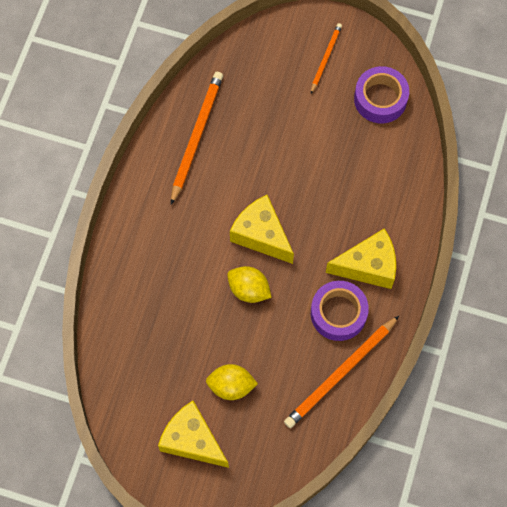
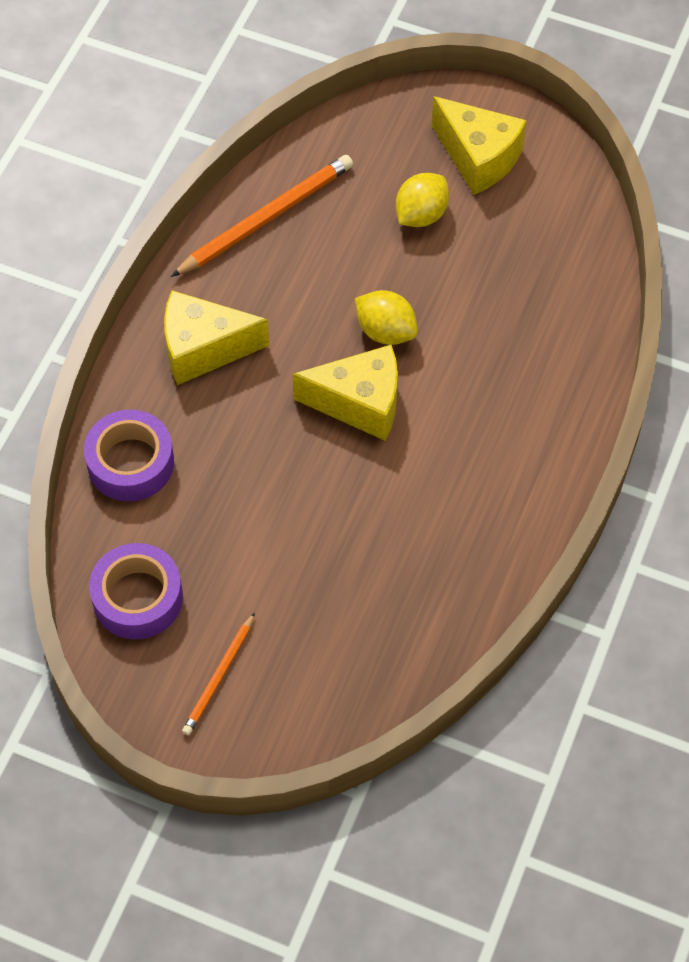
camera: 175 degrees left, 10 degrees down
(196, 137) = (453, 559): orange pencil -> none
(231, 386) = (421, 215): yellow lemon -> yellow lemon turned 60 degrees counterclockwise
(261, 235) = (359, 403): yellow cheese -> yellow cheese turned 45 degrees counterclockwise
(338, 313) = (258, 291): purple tape -> purple tape (130, 463)

